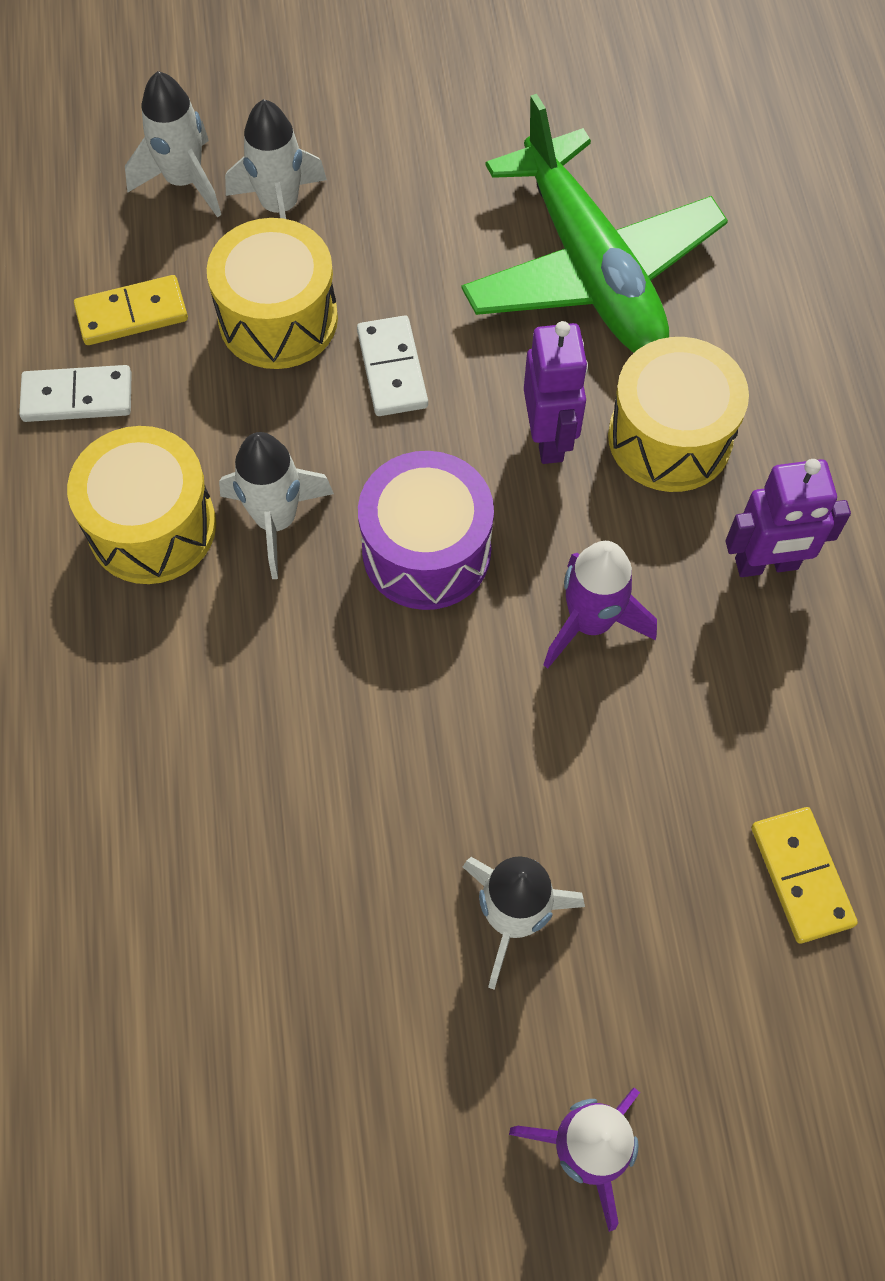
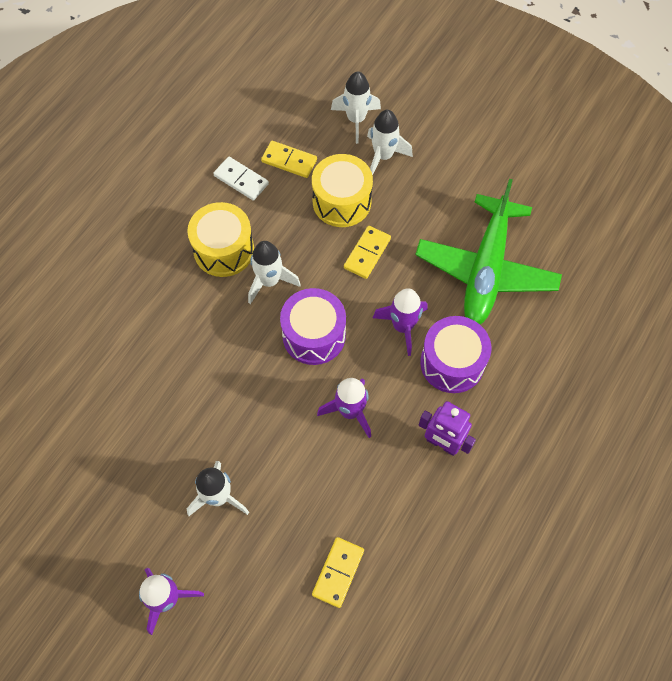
camera: 40 degrees right, 0 degrees up
(392, 369) = (367, 253): white domino -> yellow domino
(549, 438) = (402, 326): purple robot -> purple rocket
(670, 438) = (452, 363): yellow drum -> purple drum

